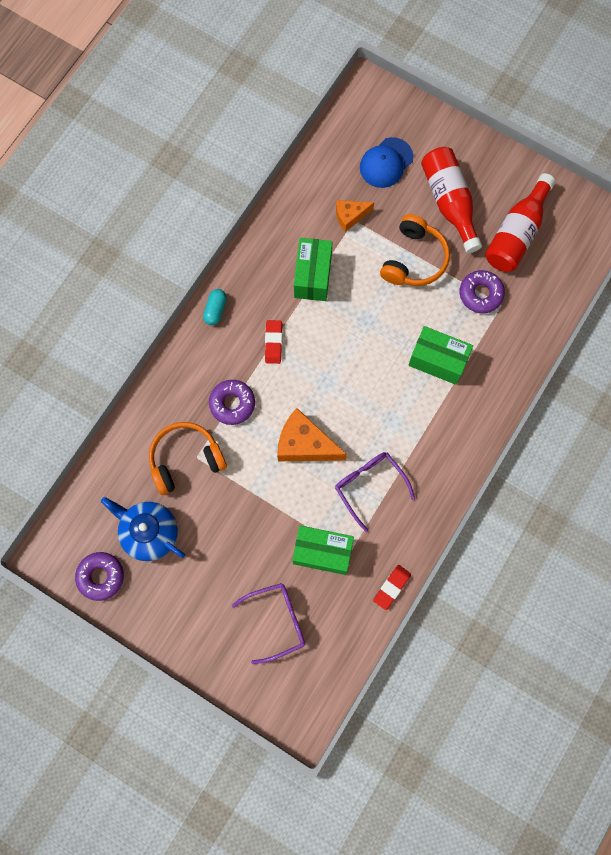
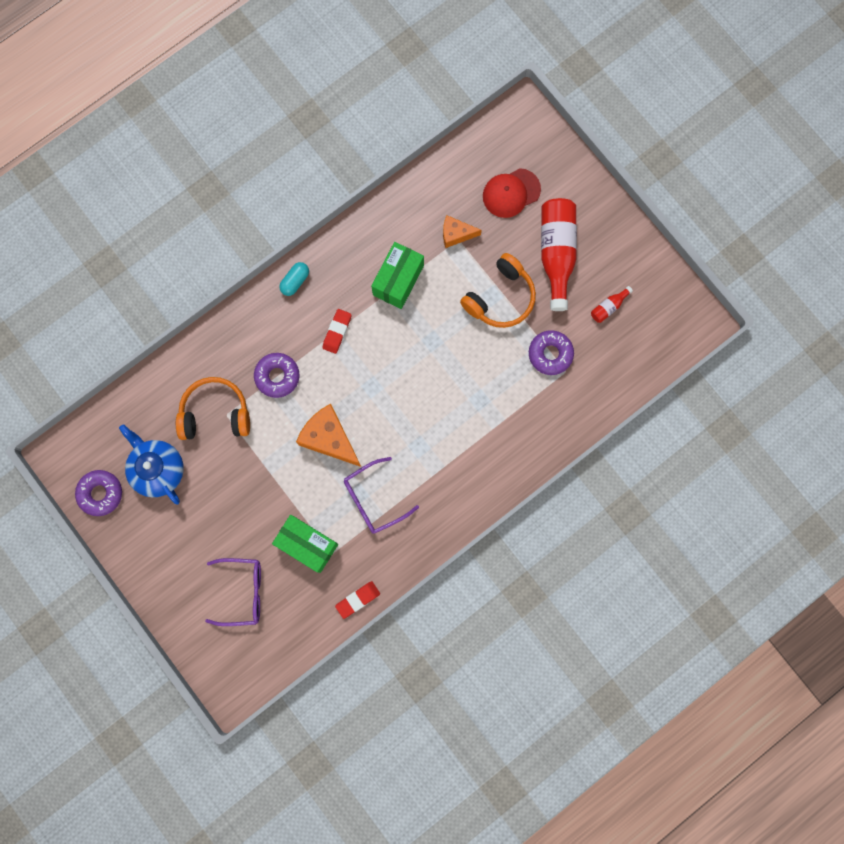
camera: 20 degrees right, 5 degrees up
(369, 486) = (374, 499): purple glasses -> purple glasses turned 105 degrees counterclockwise
(386, 163) = (511, 193): blue cap -> red cap
(438, 360) = (484, 403): green box -> none
(516, 233) = (609, 307): red bottle -> red bottle, size x0.43

